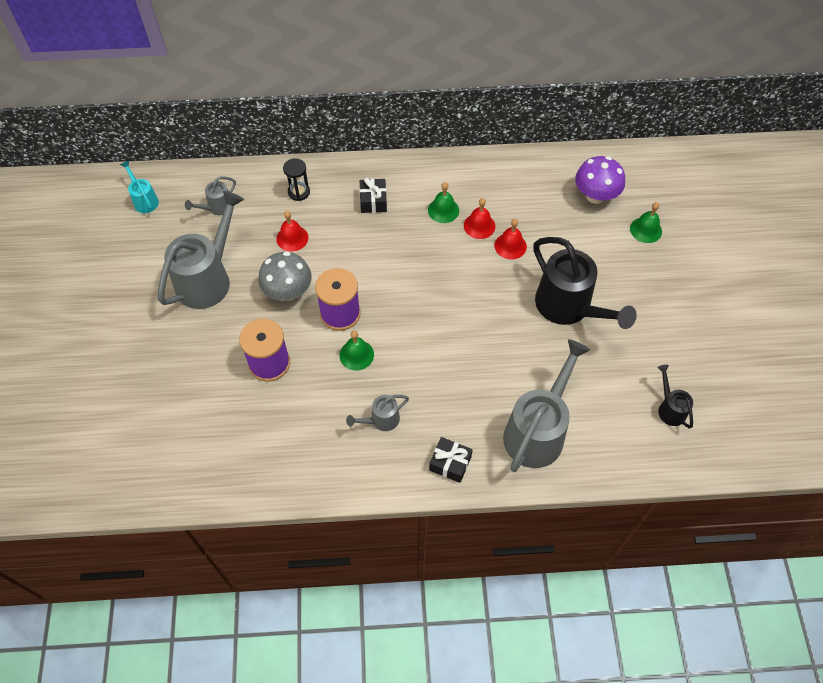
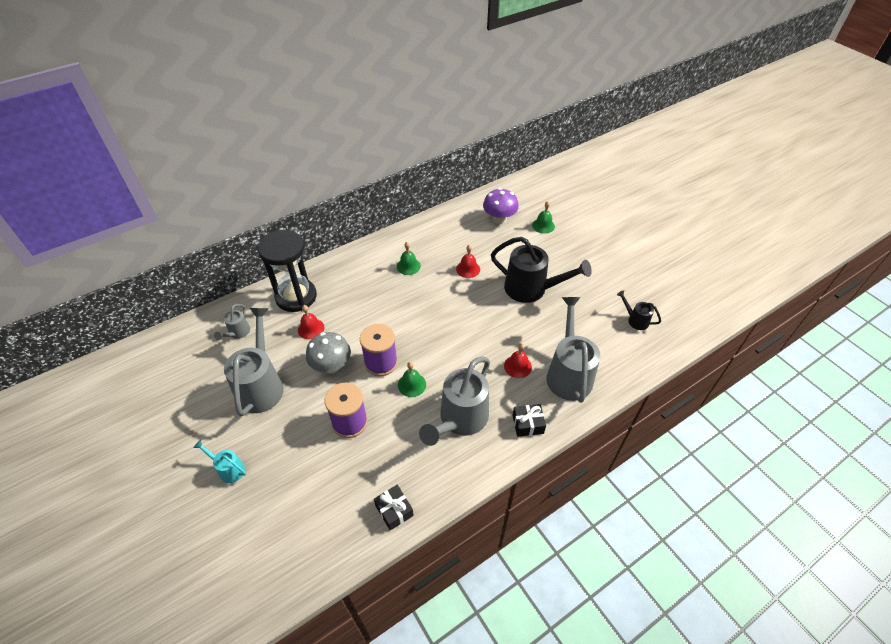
camera: 30 degrees left, 10 degrees down
(144, 200) = (171, 353): turquoise watering can -> turquoise watering can (228, 469)
(299, 192) = (296, 296): black hourglass -> black hourglass, size x2.28
(373, 201) = (355, 280): black gift -> black gift (394, 510)
(380, 420) = (459, 420): grey watering can -> grey watering can, size x2.10
(479, 226) = (439, 265): red bell -> red bell (517, 366)

